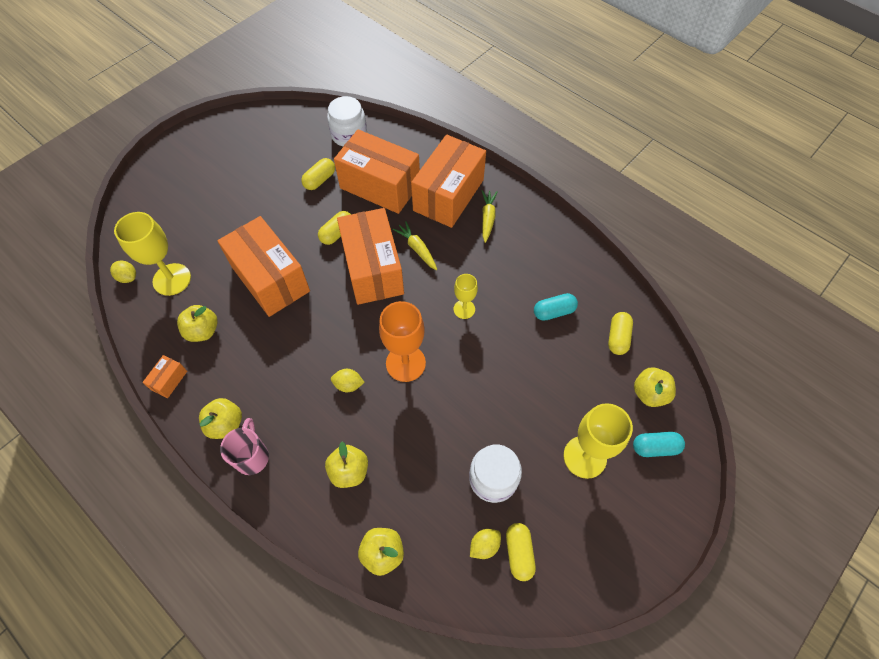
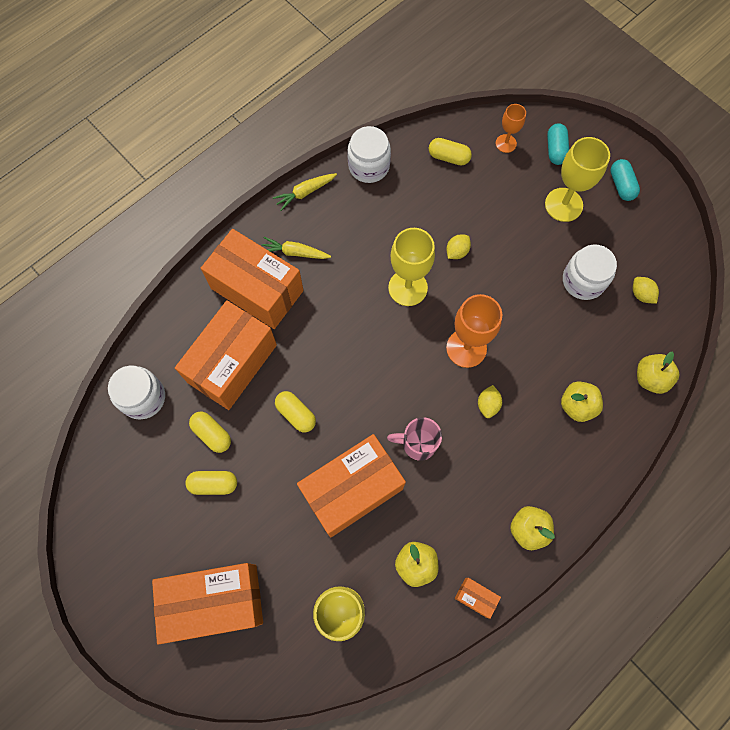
camera: 85 degrees left, 10 degrees up
(128, 277) = (333, 668): yellow lemon -> yellow lemon (457, 252)
(252, 456) = (562, 499): pink mug -> pink mug (417, 444)
(373, 269) = (349, 376): orange box -> orange box (215, 601)
(417, 249) = (327, 328): yellow carrot -> yellow carrot (305, 193)
(464, 309) = (407, 287): yellow goblet -> yellow goblet, size x1.75
(519, 553) = (646, 268): yellow capsule -> yellow capsule (213, 484)
(553, 312) = (417, 206): turquoise capsule -> turquoise capsule (621, 185)
(590, 268) = (369, 166): none -> white jar
(649, 393) = (506, 143): yellow apple -> orange goblet

